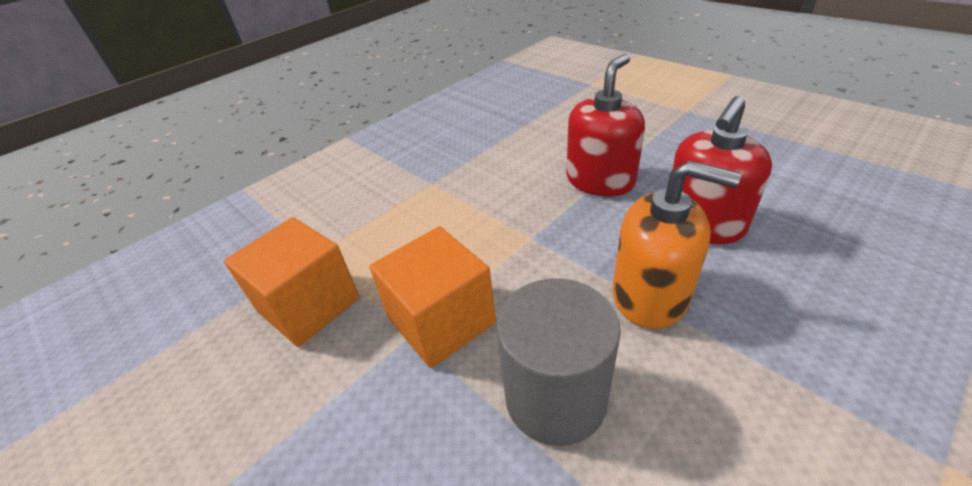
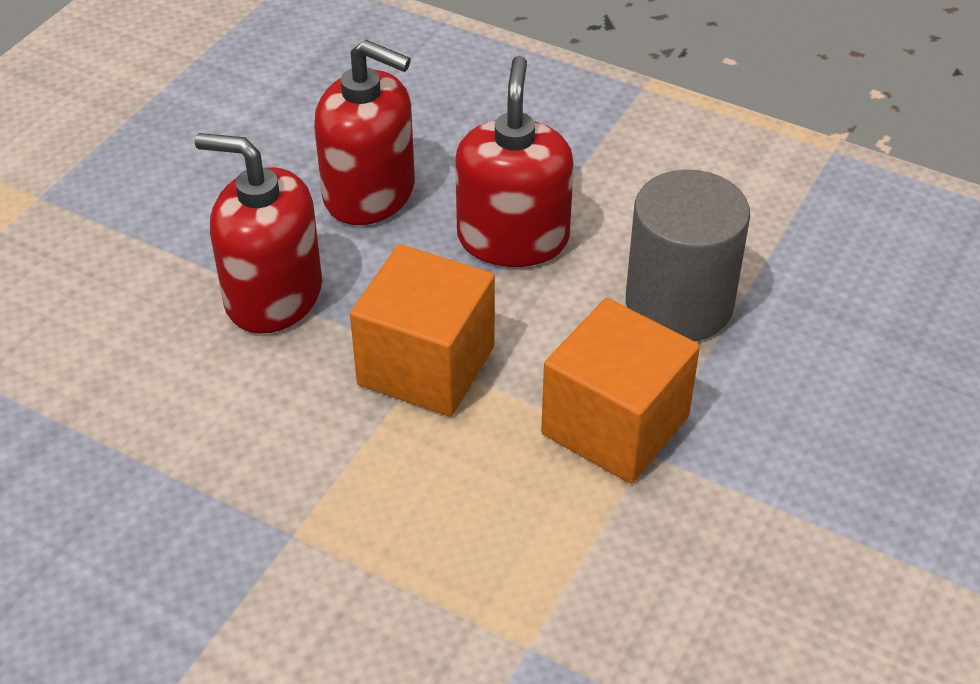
camera: 110 degrees left, 5 degrees up
(309, 305) = (640, 600): orange cube -> orange cube (426, 365)
(650, 295) = (513, 238): orange soap dispenser -> red soap dispenser

